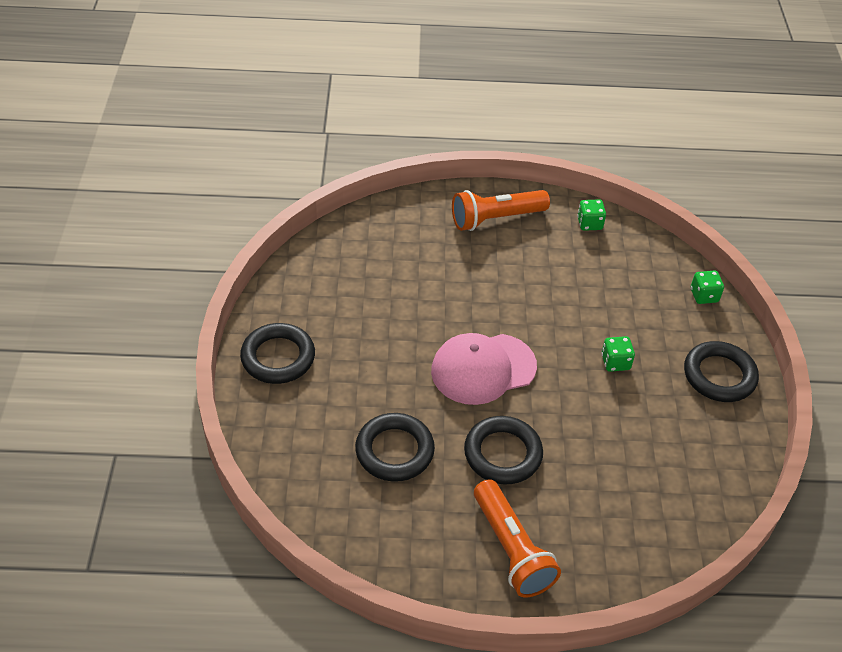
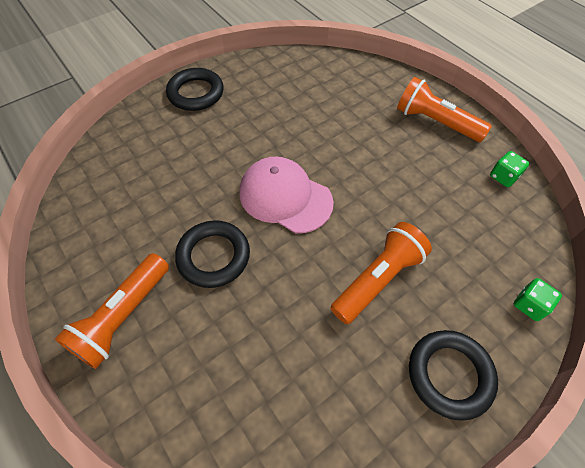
camera: 55 degrees right, 10 degrees up
(394, 451) = (165, 192): black ring -> none
(615, 362) = (378, 279): green dice -> orange flashlight

